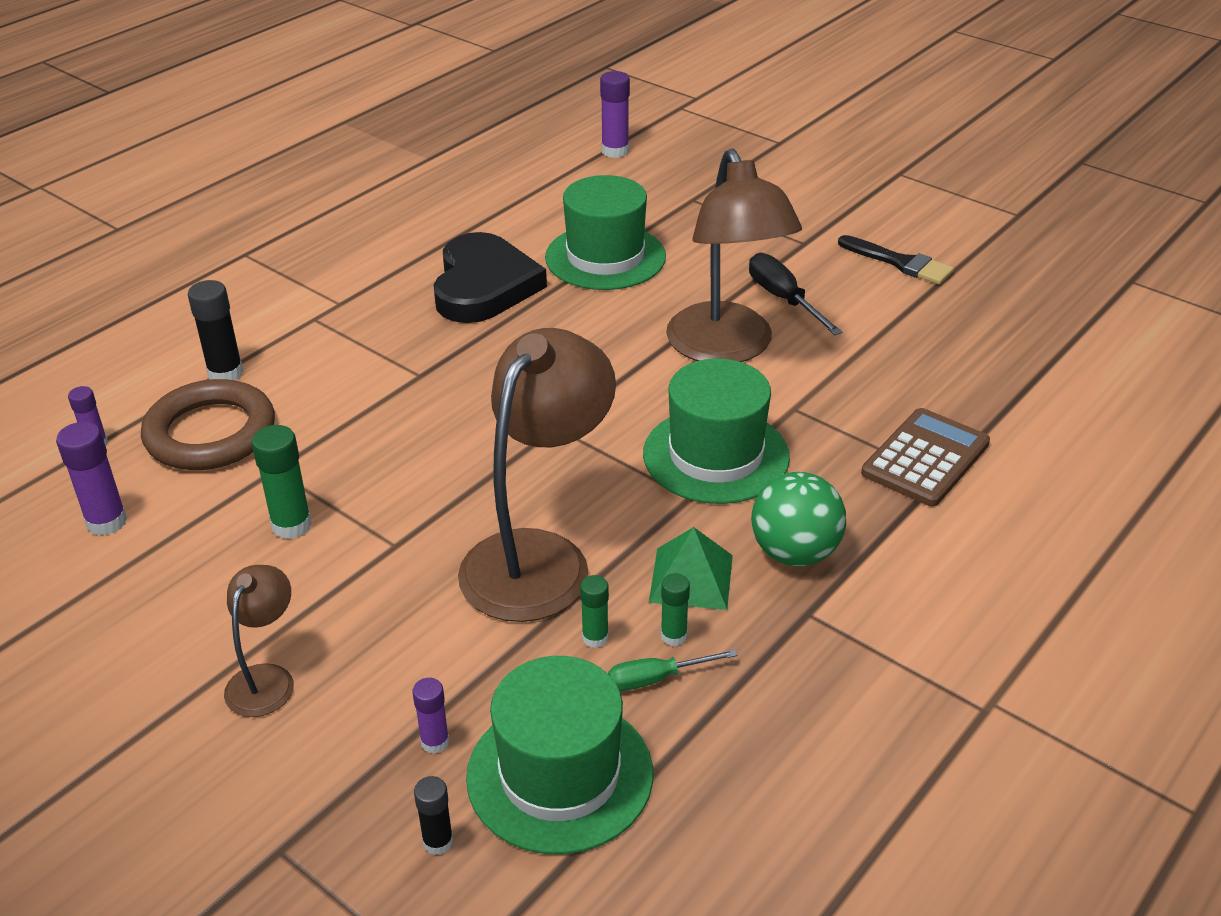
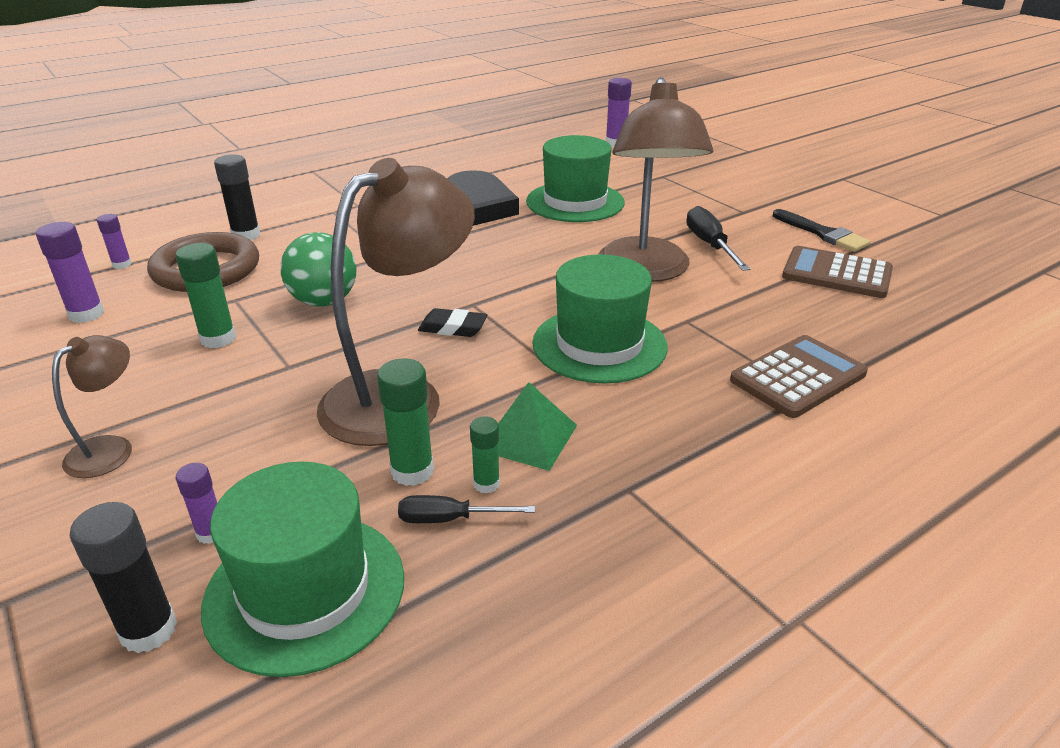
camera: 15 degrees right, 5 degrees down
(438, 842) = (148, 630): black glue stick -> black glue stick, size x1.64
(550, 463) = (453, 328): none -> black eraser
(595, 638) = (412, 471): green glue stick -> green glue stick, size x1.64
(656, 678) = (450, 519): green screwdriver -> black screwdriver
(794, 552) = (638, 433): green ball -> green ball (324, 301)
(929, 318) = (836, 274): none -> brown calculator

